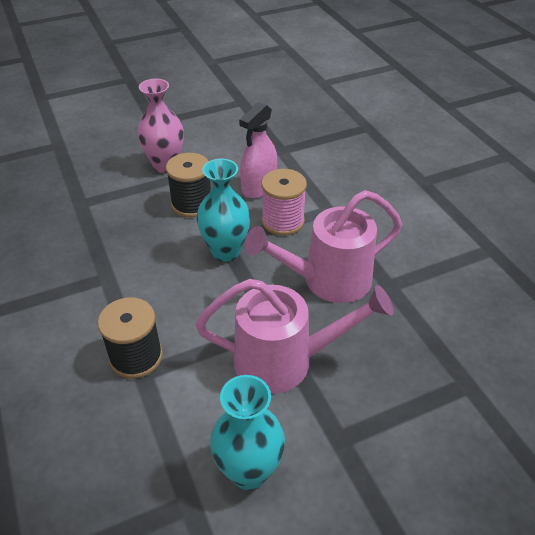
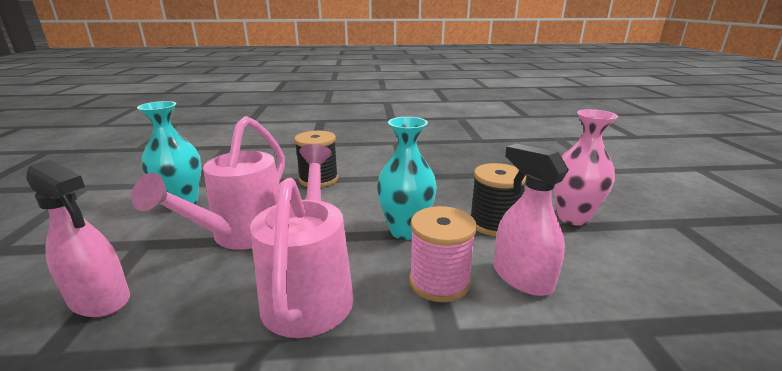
camera: 110 degrees right, 20 degrees down
(412, 402) = (100, 300): none -> pink spray bottle

